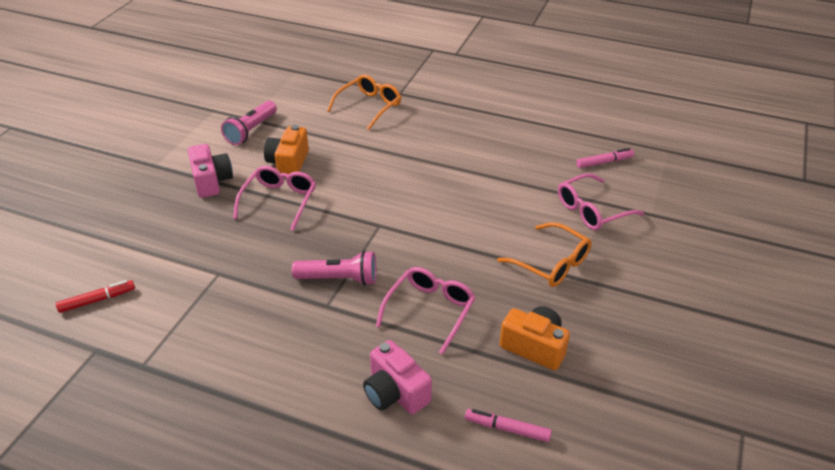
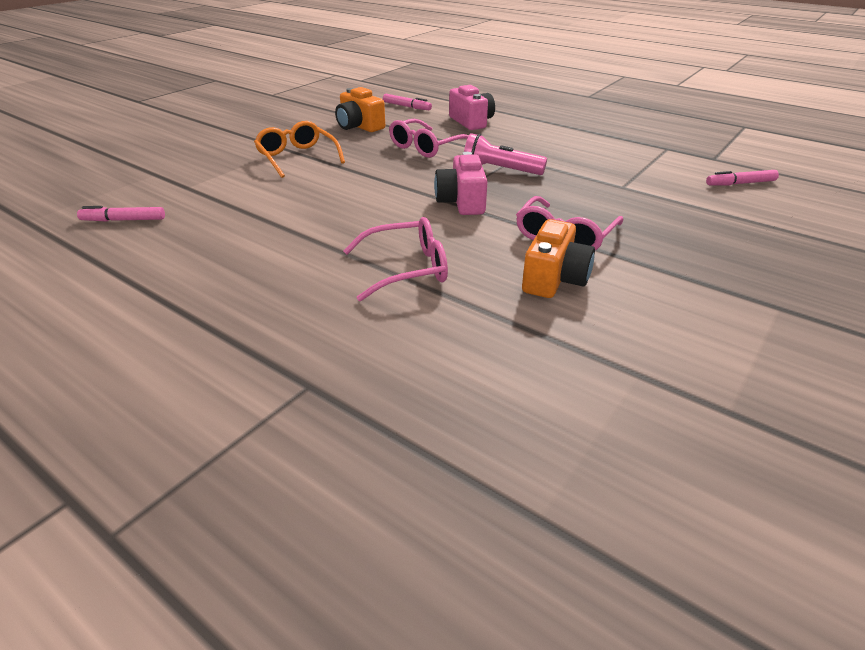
camera: 165 degrees left, 5 degrees down
(97, 300) = (740, 183): red marker -> pink marker
(211, 181) = (670, 271): pink camera -> pink camera (461, 202)
(251, 131) = (629, 346): pink flashlight -> none
(369, 106) = (389, 362): orange glasses -> none
(591, 210) = (209, 183): pink glasses -> pink glasses (407, 269)

